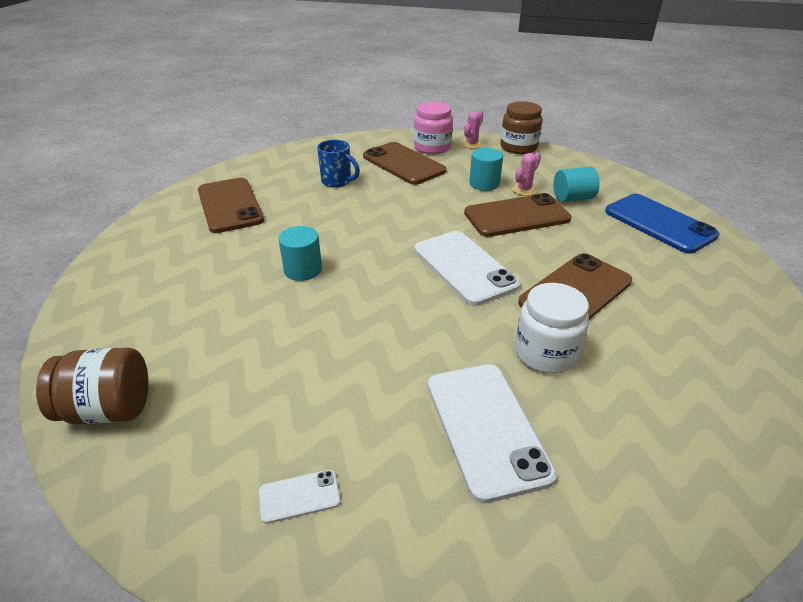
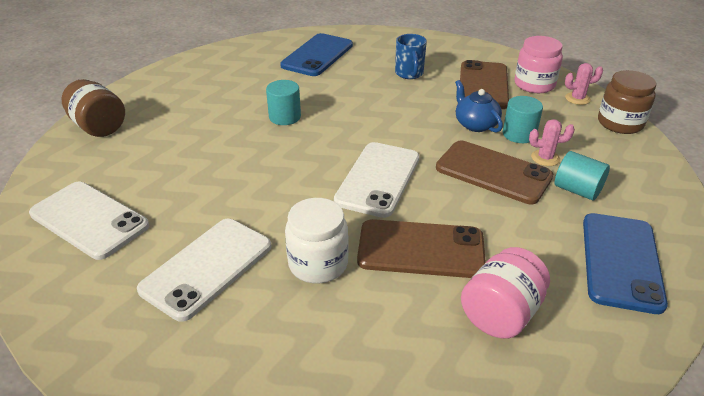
camera: 50 degrees right, 0 degrees up
(229, 205) = (317, 55): brown phone -> blue phone
(299, 496) = (89, 220): white phone -> white phone, size x2.21
(449, 192) = (475, 124): none -> blue teapot
(676, 294) = (501, 313): none -> pink jar

